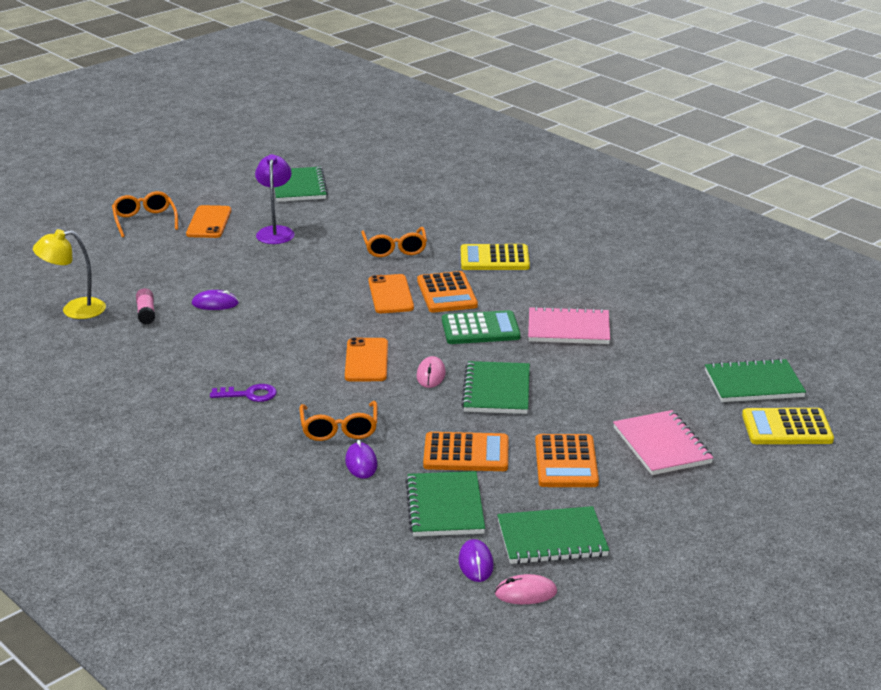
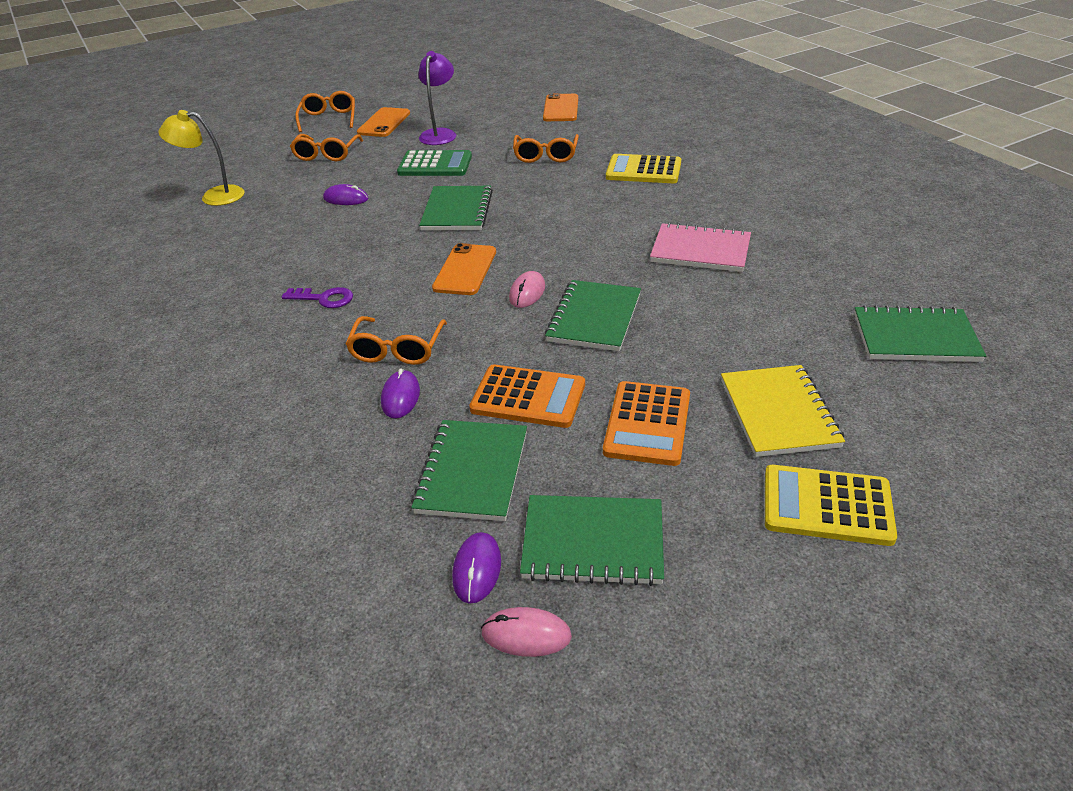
camera: 15 degrees right, 10 degrees up
(146, 313) = (276, 204): pink glue stick -> none
(167, 259) = (326, 154): none -> orange glasses
(299, 187) = (481, 95): green notebook -> green notebook (457, 211)
(390, 294) = (522, 200): orange phone -> orange phone (561, 108)
(447, 293) = (580, 203): orange calculator -> none
(480, 329) = (602, 244): green calculator -> green calculator (435, 165)
(661, 445) = (778, 413): pink notebook -> yellow notebook
(787, 428) = (954, 405): yellow calculator -> yellow calculator (827, 506)

